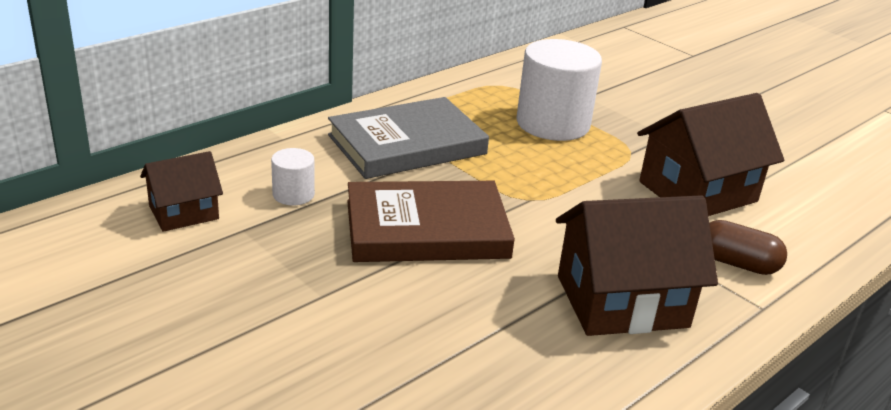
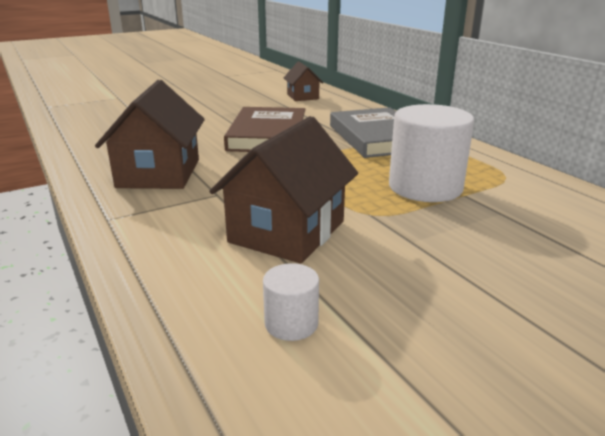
camera: 105 degrees right, 5 degrees down
(293, 194) = (315, 112): white cylinder -> white cylinder (291, 323)
(697, 192) = (287, 232): brown house -> brown house turned 45 degrees clockwise
(737, 263) = (167, 223): brown capsule -> none

